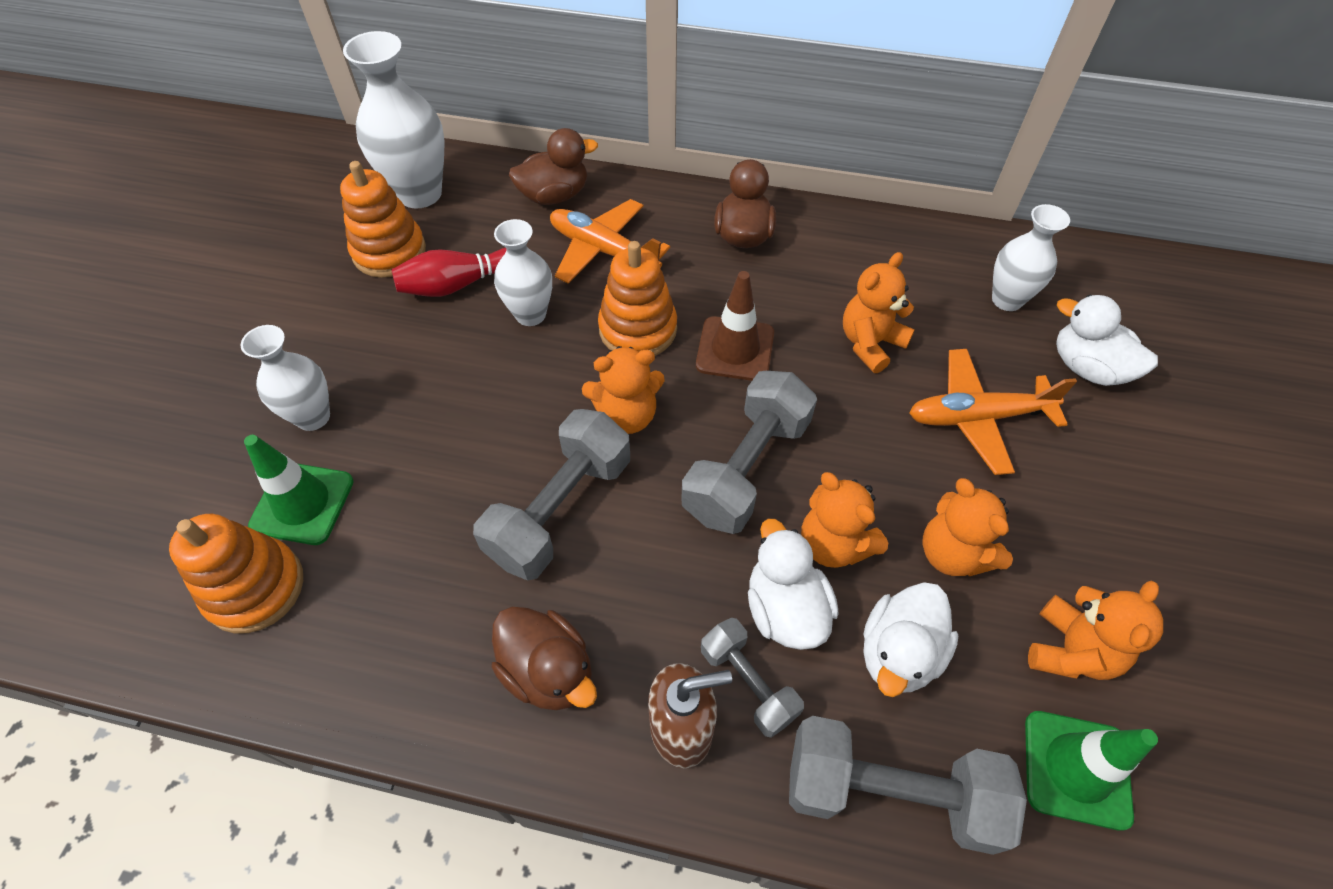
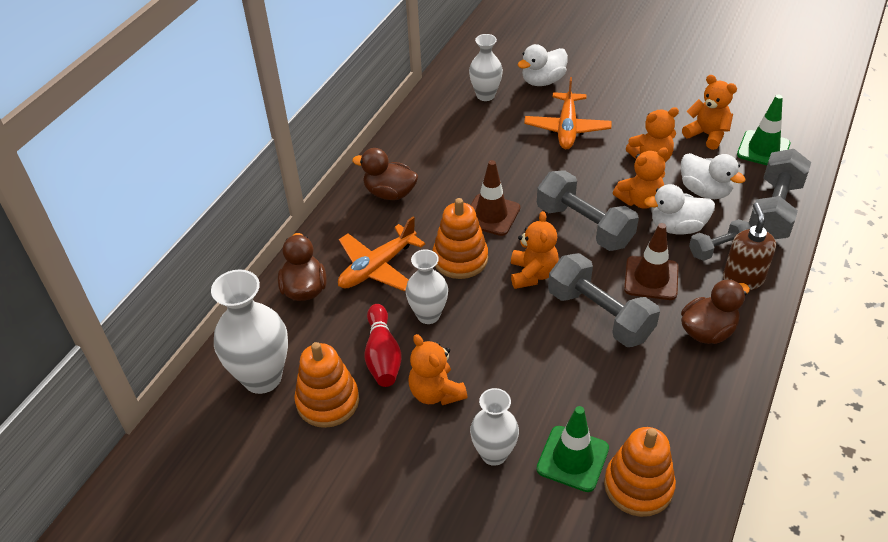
camera: 75 degrees left, 10 degrees down
(651, 575) = (651, 278): none -> brown traffic cone
(870, 343) = (503, 156): orange teddy bear -> orange teddy bear (436, 392)

